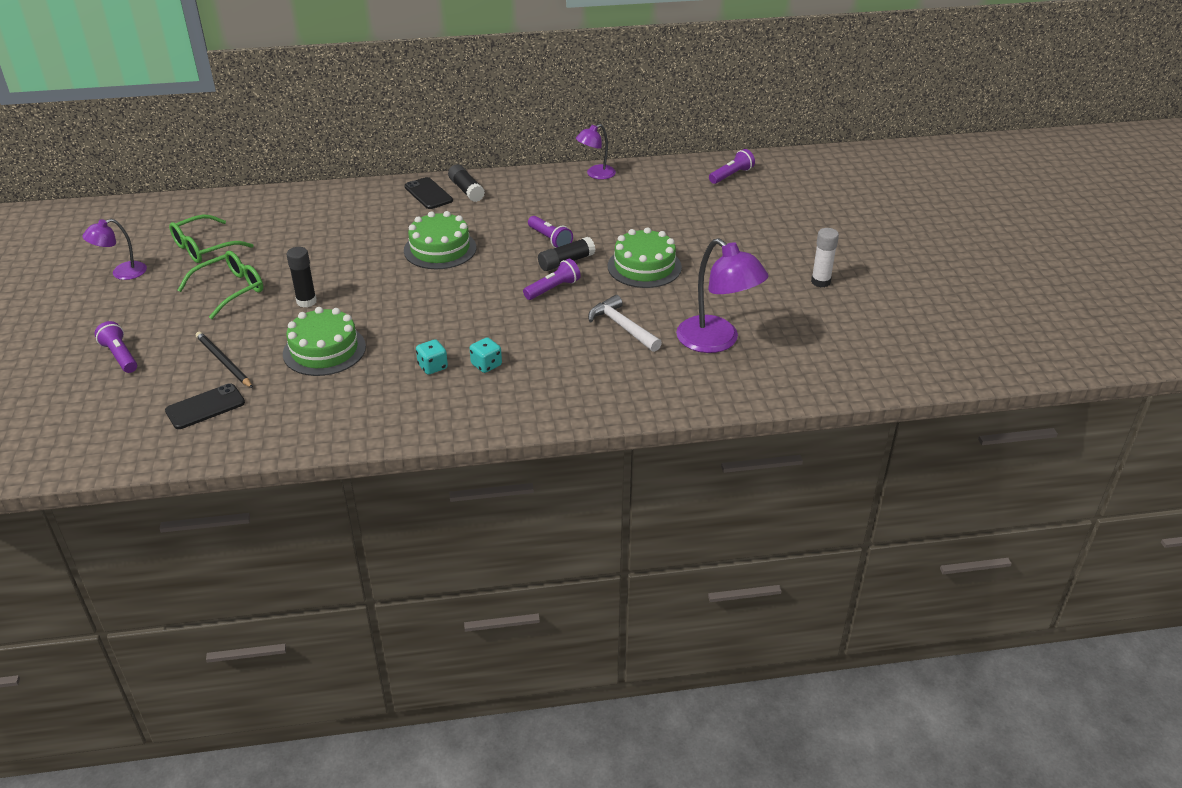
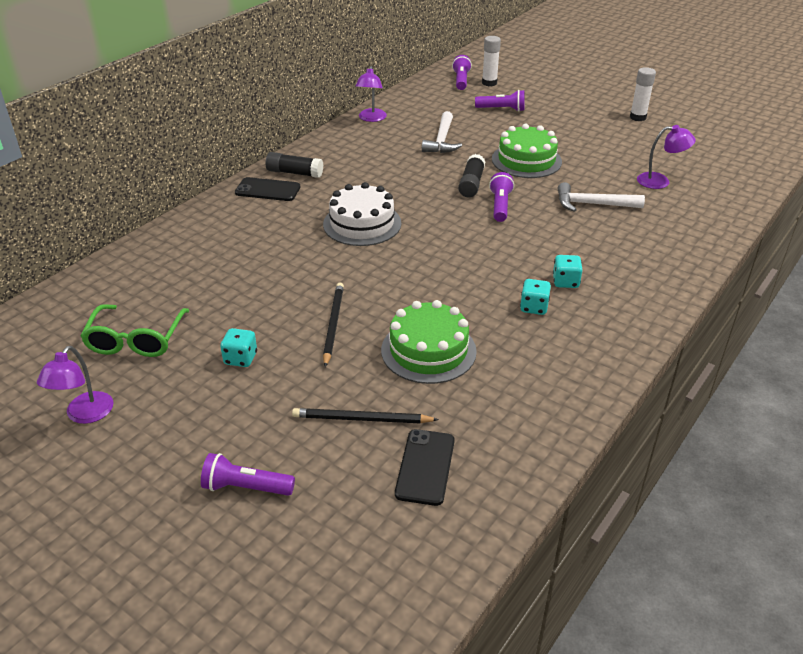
camera: 45 degrees left, 0 degrees up
(230, 290) = (240, 358): green glasses -> turquoise dice
(306, 301) = (333, 324): black glue stick -> black pencil
(440, 249) = (362, 224): green cake -> white cake
(550, 239) = (429, 175): purple flashlight -> purple flashlight (502, 109)
(613, 218) = (442, 140): none -> white hammer
(717, 341) = (660, 181): purple lamp -> purple lamp, size x0.57
(751, 188) = (489, 83): none -> white glue stick

